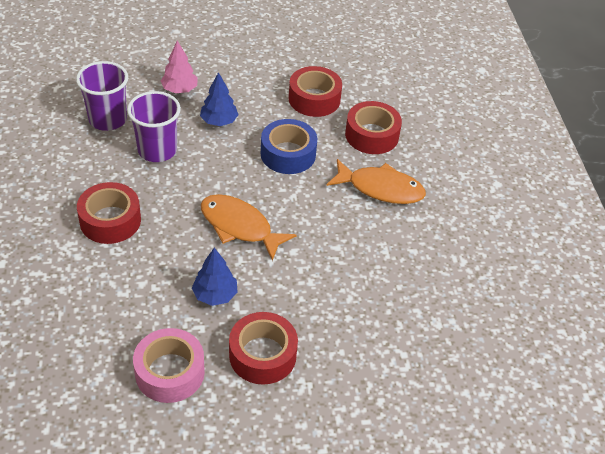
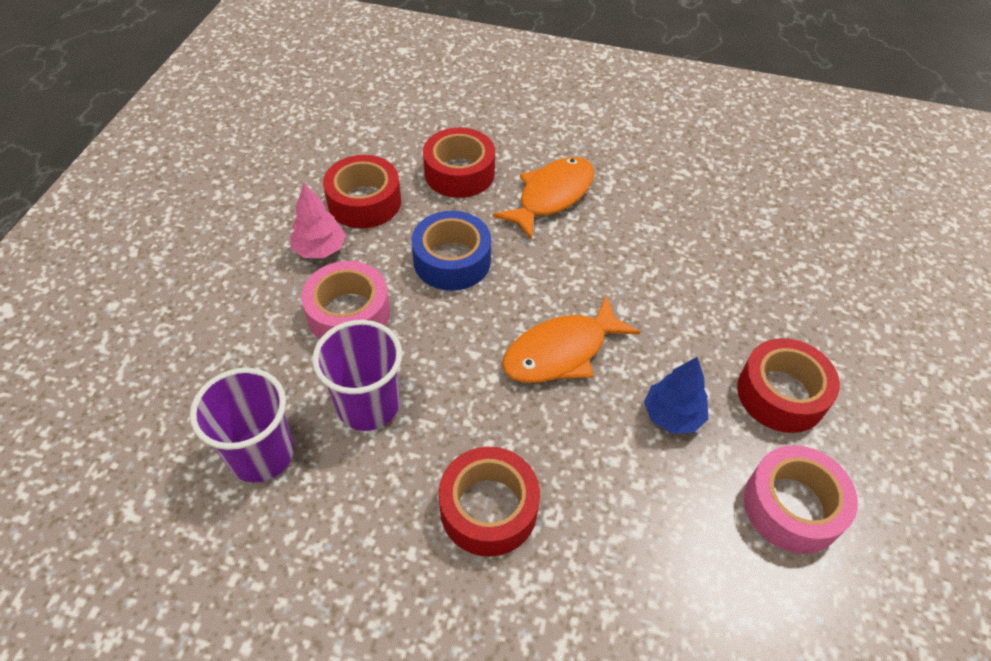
camera: 65 degrees left, 5 degrees up
(180, 90) = (252, 339): pink tree -> pink tree (320, 249)
(219, 121) = (349, 313): blue tree -> pink tape

